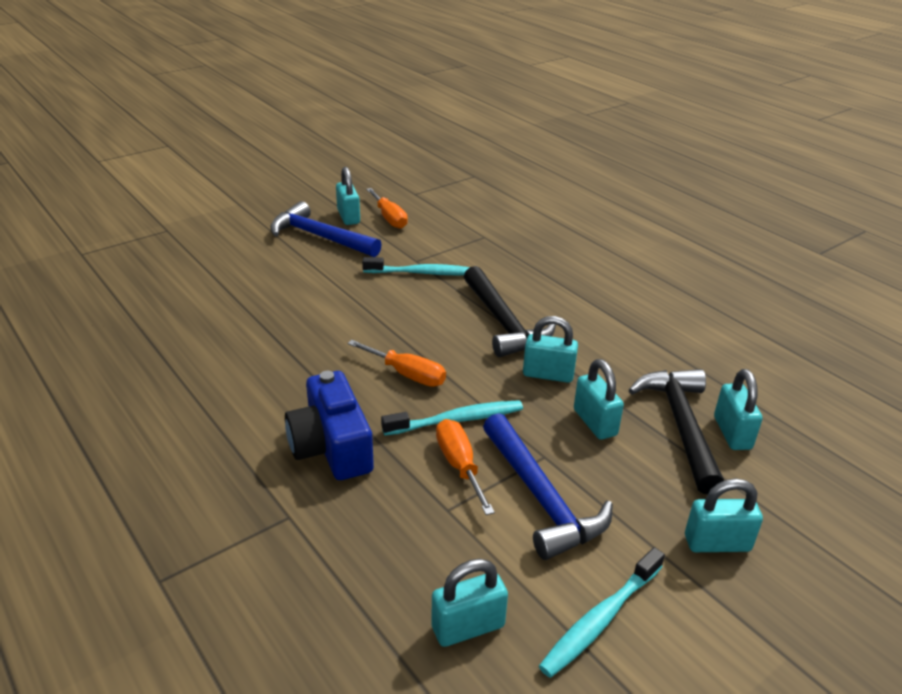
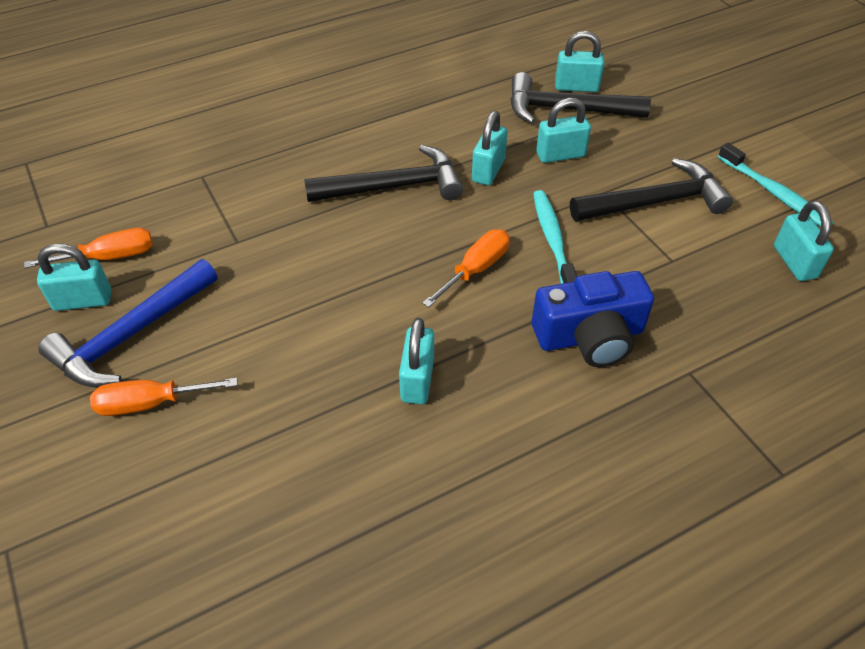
camera: 80 degrees left, 15 degrees up
(422, 273) = (270, 238): turquoise toothbrush -> none
(459, 465) = (617, 246): orange screwdriver -> orange screwdriver (150, 403)
(541, 498) = (655, 202): blue hammer -> black hammer
(717, 543) = (695, 124): turquoise padlock -> turquoise padlock (417, 380)

